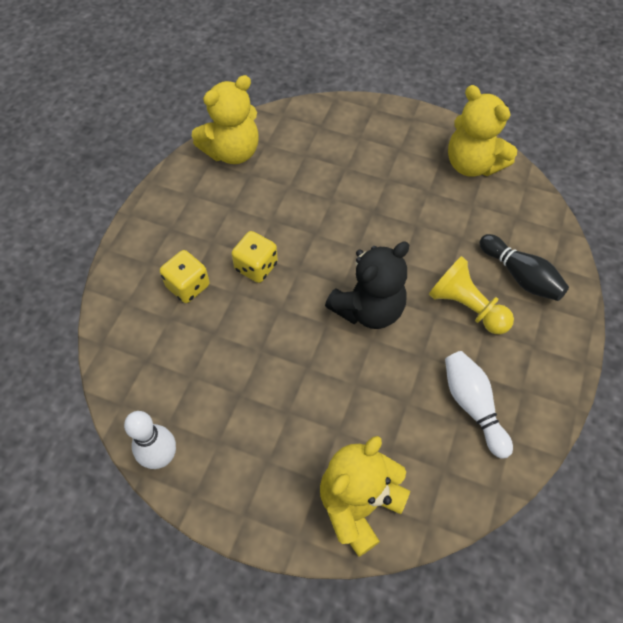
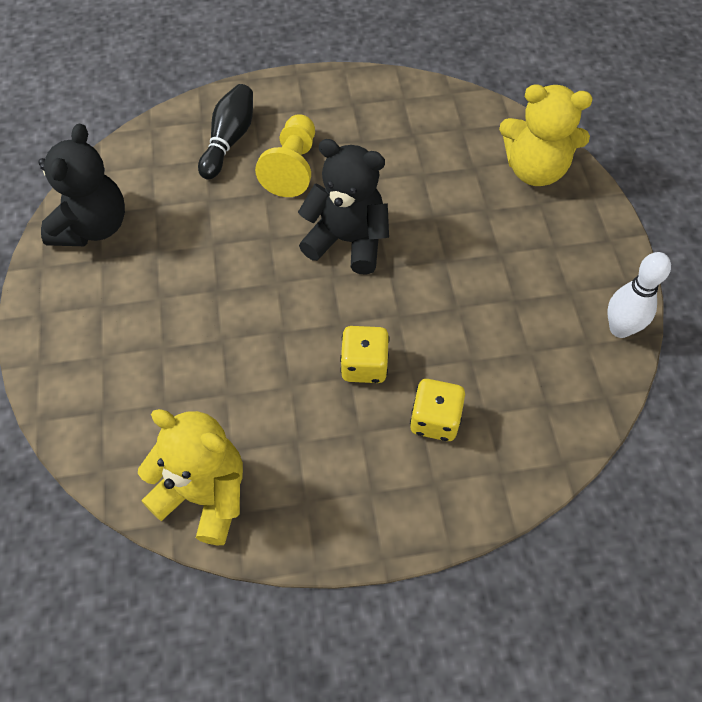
camera: 120 degrees left, 0 degrees up
(472, 164) = (92, 226): yellow teddy bear -> black teddy bear
(472, 405) = (392, 130): white bowling pin -> none

